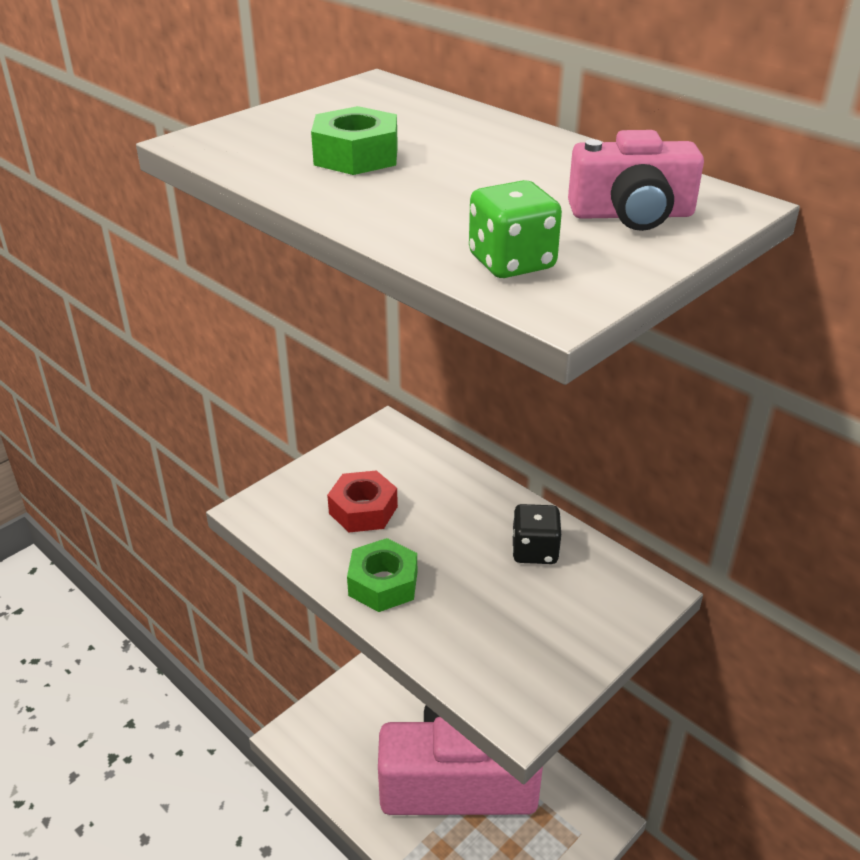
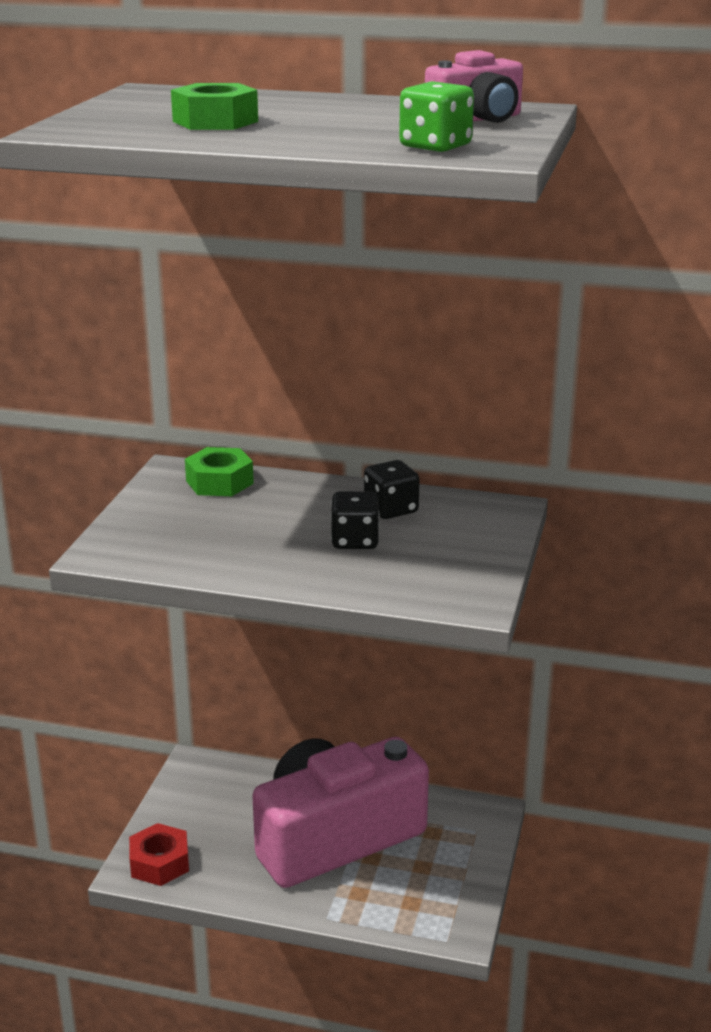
camera: 30 degrees left, 10 degrees down
(363, 510) = (209, 526): red nut -> red nut (159, 863)
(383, 583) = (280, 565): green nut -> green nut (219, 482)
(471, 579) = (355, 541): none -> black dice

